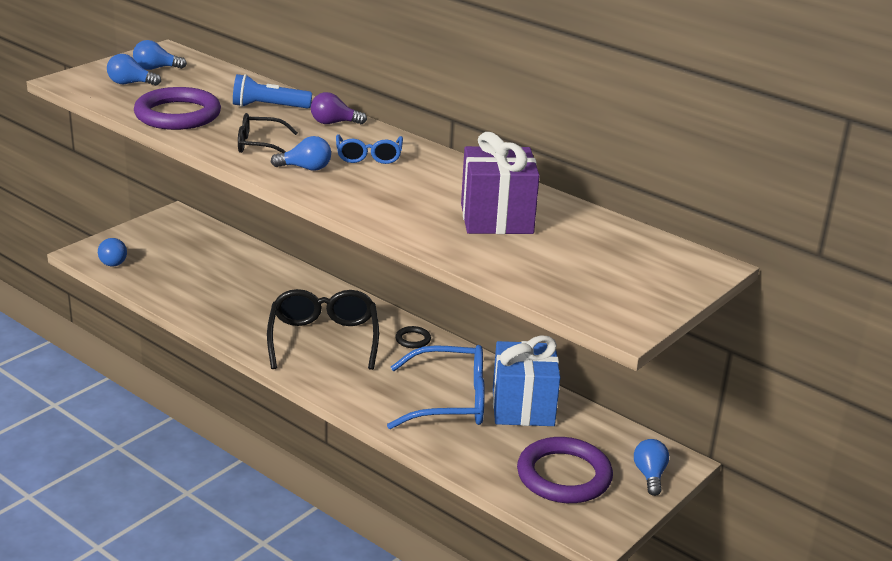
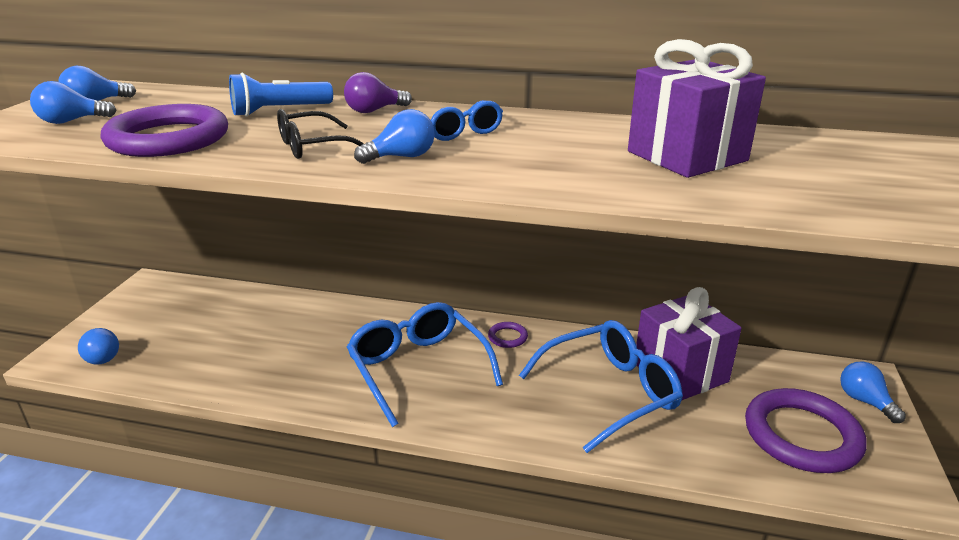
camera: 25 degrees left, 0 degrees up
(323, 338) = (418, 368): black glasses -> blue glasses
(413, 339) = (507, 337): black ring -> purple ring
(523, 407) = (680, 372): blue gift -> purple gift

